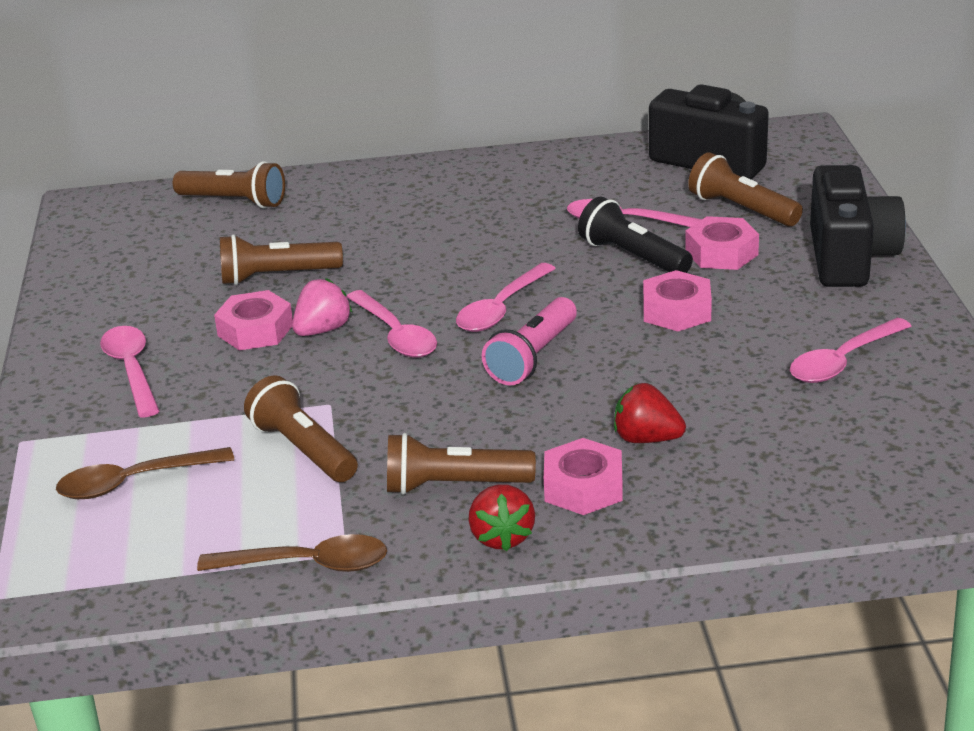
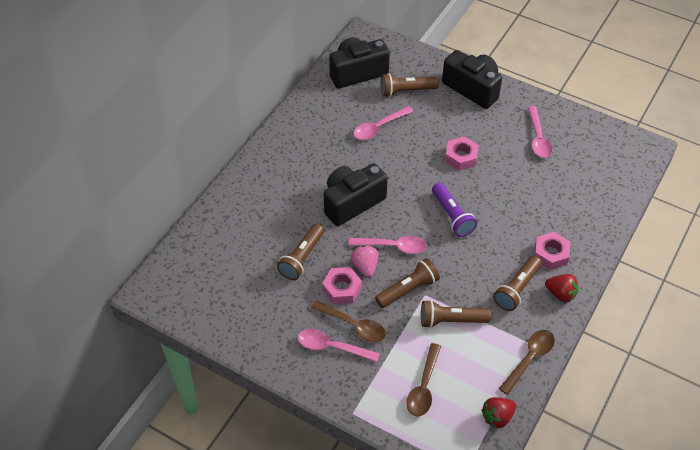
camera: 55 degrees left, 20 degrees up
(194, 369) = (353, 325): none -> brown spoon
(234, 201) = (212, 237): brown flashlight -> brown flashlight (408, 290)
(439, 266) = (352, 202): none -> black camera
(501, 308) = (406, 203): pink spoon -> none
(533, 357) = (452, 216): pink flashlight -> purple flashlight
(633, 256) = (408, 143): black flashlight -> none
(646, 439) = (537, 219): red strawberry -> red strawberry (497, 417)
(721, 253) = (432, 118): pink nut -> none

